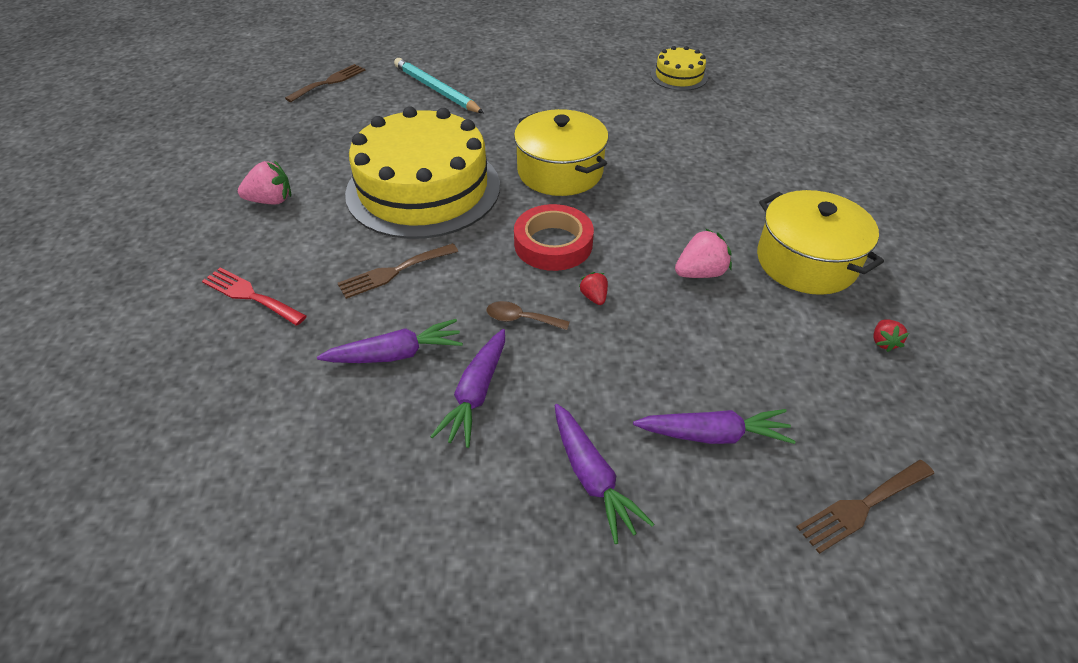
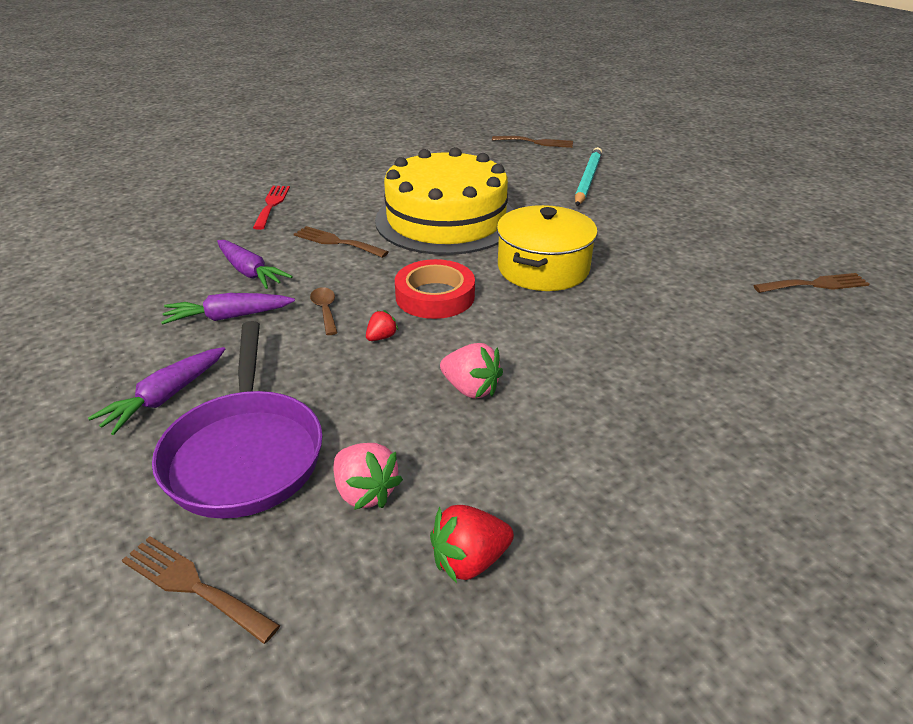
camera: 60 degrees right, 10 degrees down
(271, 200) = (373, 176): pink strawberry -> pink strawberry (365, 492)
(679, 76) = (815, 284): yellow cake -> brown fork
(713, 435) = (245, 453): purple carrot -> purple pan
(806, 262) = (563, 462): yellow pot -> none
(883, 342) = (469, 560): red strawberry -> red strawberry, size x1.72

